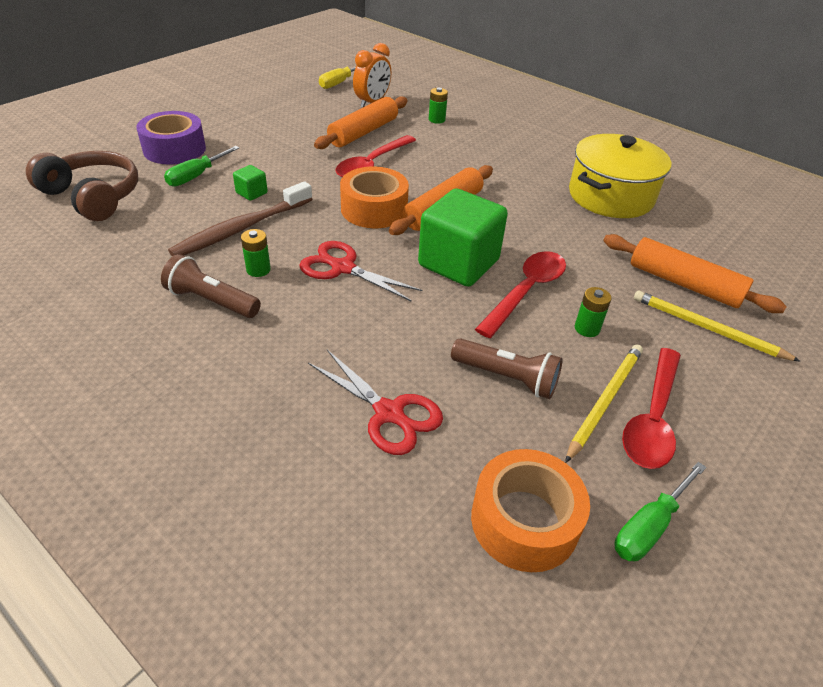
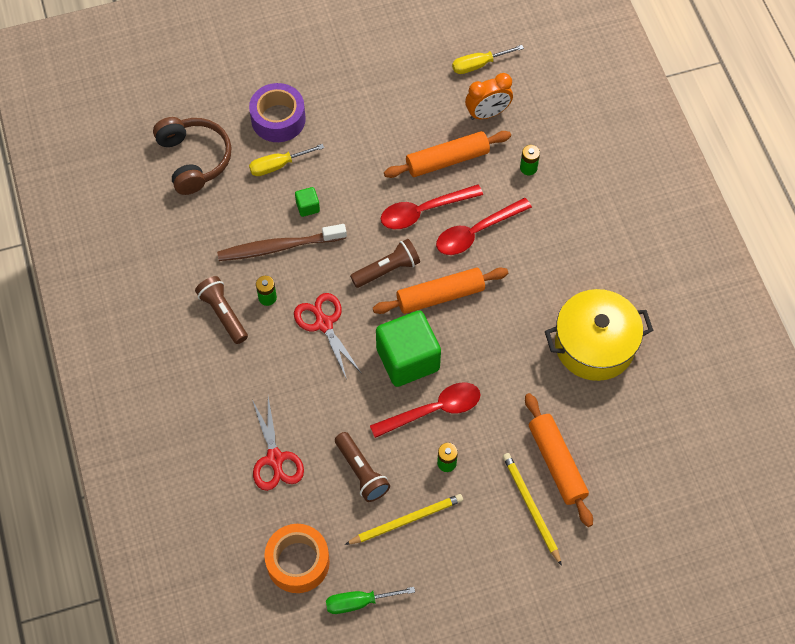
camera: 35 degrees right, 20 degrees up
(197, 176) = (278, 165): green screwdriver -> yellow screwdriver
(374, 209) = (387, 270): orange tape -> brown flashlight
(652, 419) = (424, 547): red spoon -> red spoon (476, 232)

